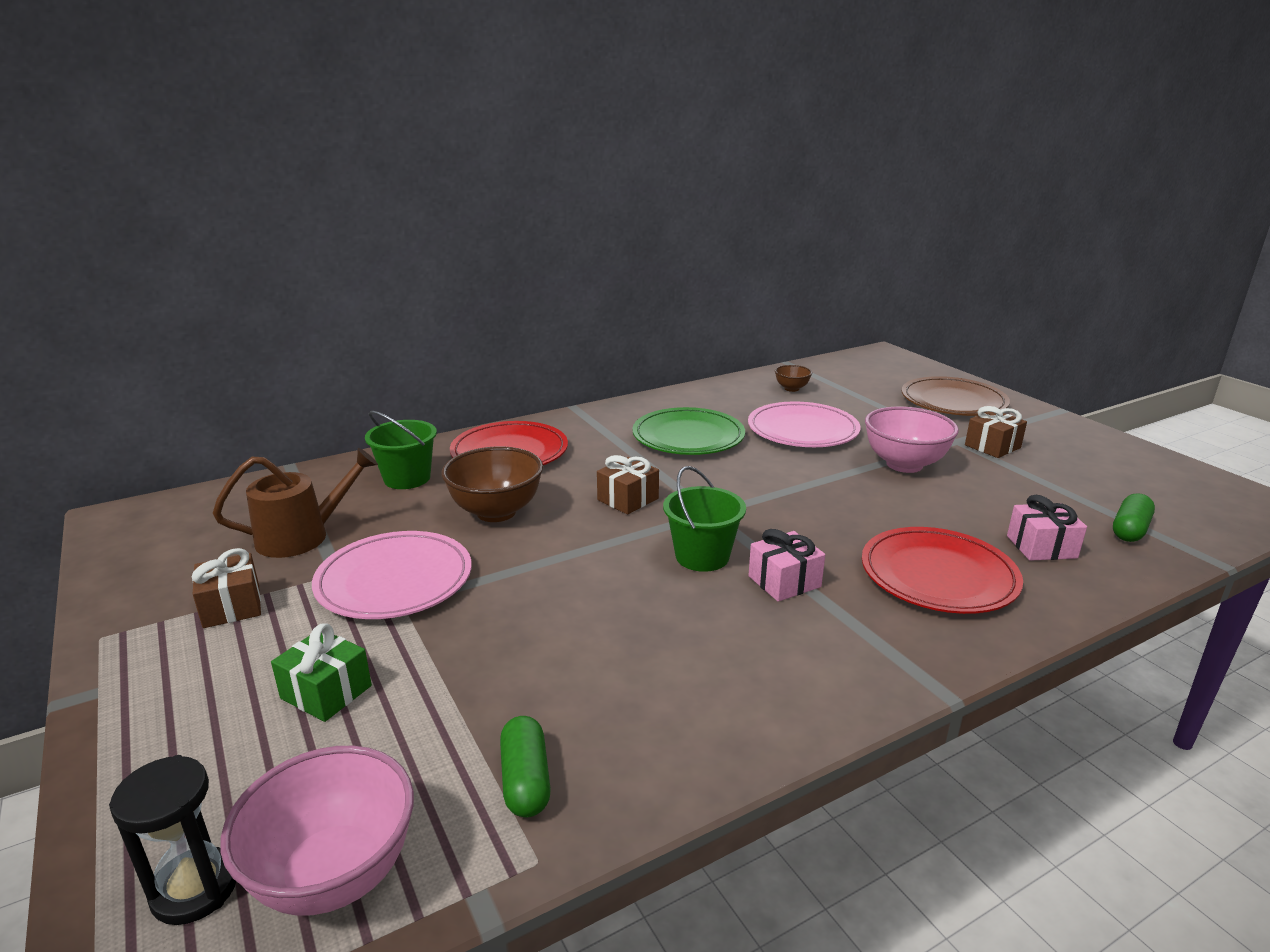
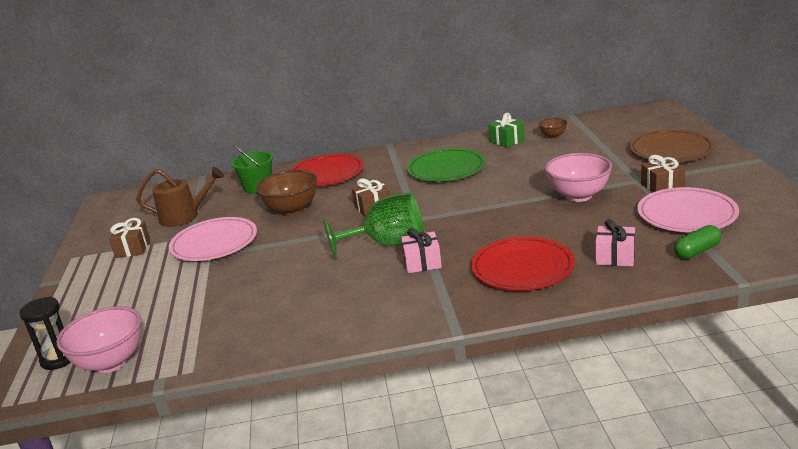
camera: 25 degrees right, 0 degrees up
(326, 692) = (150, 292): green gift -> green gift (506, 141)
(525, 780) = (210, 340): green capsule -> none
(702, 556) = (387, 244): green bucket -> green goblet
(802, 430) = (530, 168): pink plate -> pink plate (687, 214)

